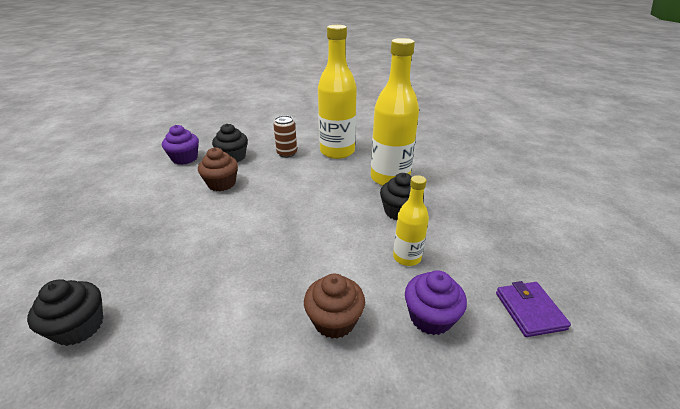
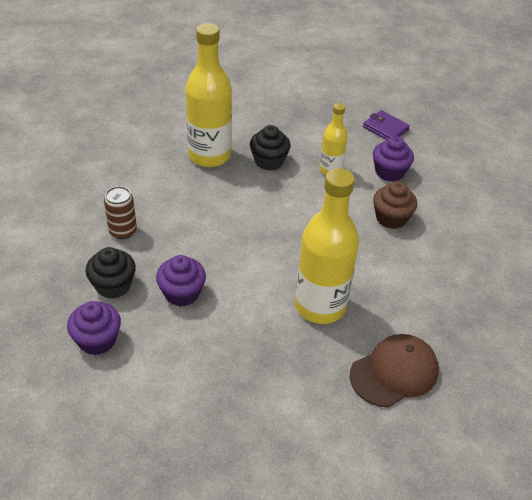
camera: 85 degrees left, 10 degrees up
(79, 327) = (394, 372): black cupcake -> brown cap
(221, 183) = (182, 293): brown cupcake -> purple cupcake
(337, 151) = (135, 186): yellow bottle -> yellow bottle (320, 306)
(529, 310) = (385, 128): purple wallet -> purple wallet turned 45 degrees clockwise

